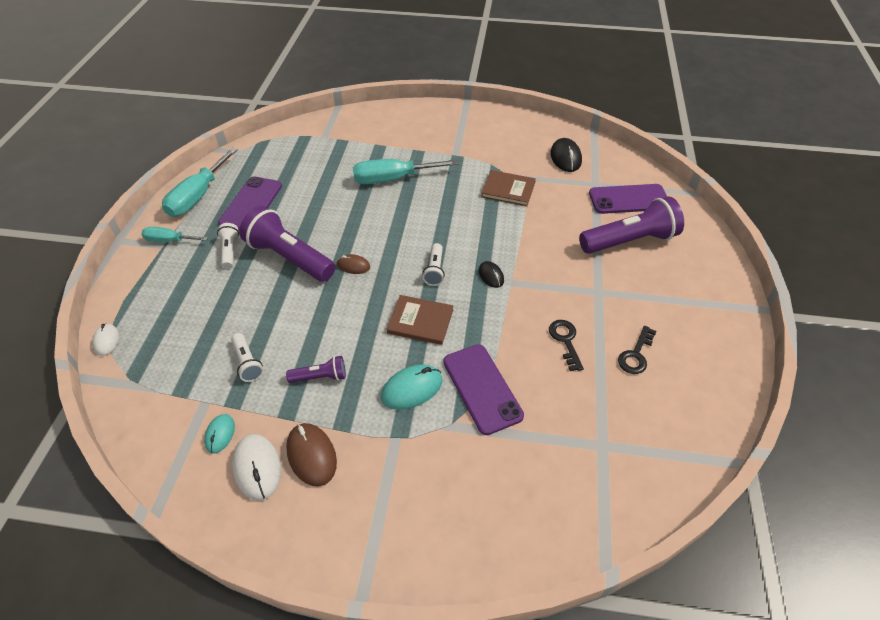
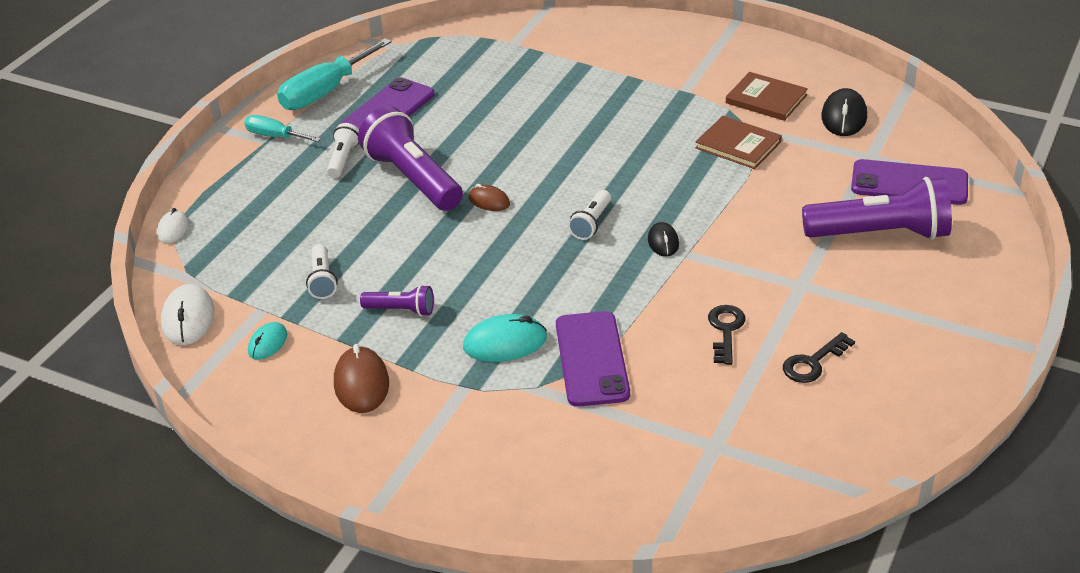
camera: 20 degrees right, 10 degrees down
(257, 468) = (297, 382): white mouse -> white mouse (188, 318)
(392, 179) = (583, 108): turquoise screwdriver -> none
(420, 321) = (547, 275): brown book -> brown book (766, 99)

